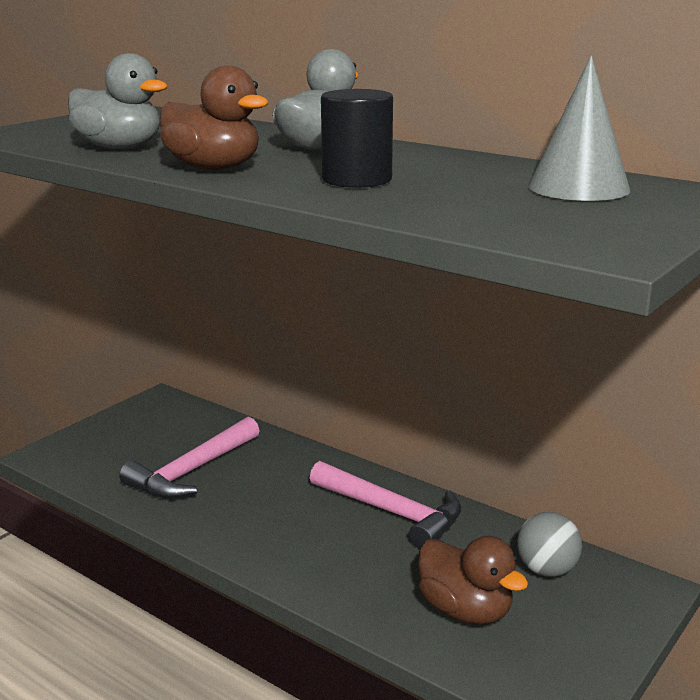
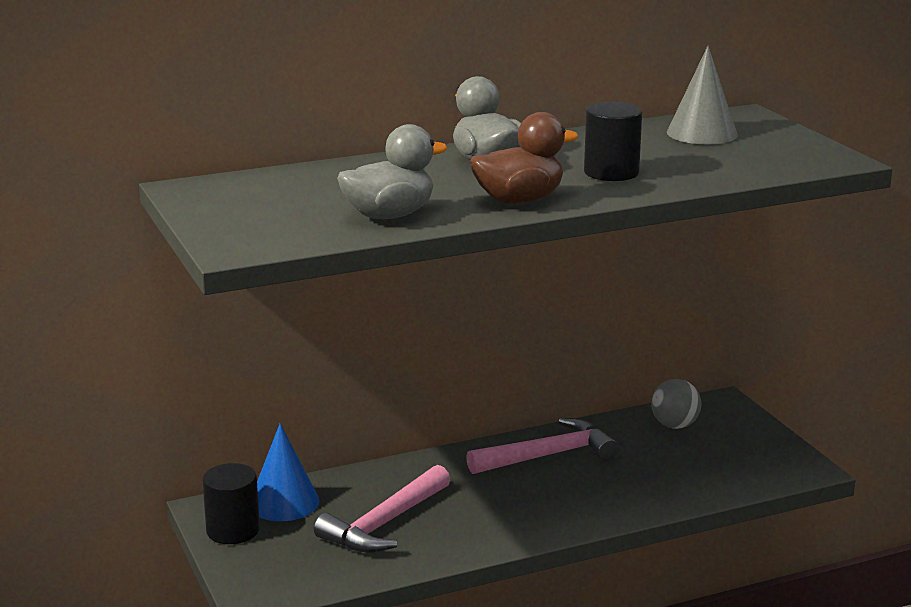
camera: 60 degrees left, 0 degrees up
(134, 417) = (233, 531): none -> black cylinder
(192, 421) = (284, 502): none -> blue cone
(192, 471) = (384, 524): pink hammer -> pink hammer turned 60 degrees clockwise
(465, 610) = (693, 467): brown duck -> none

